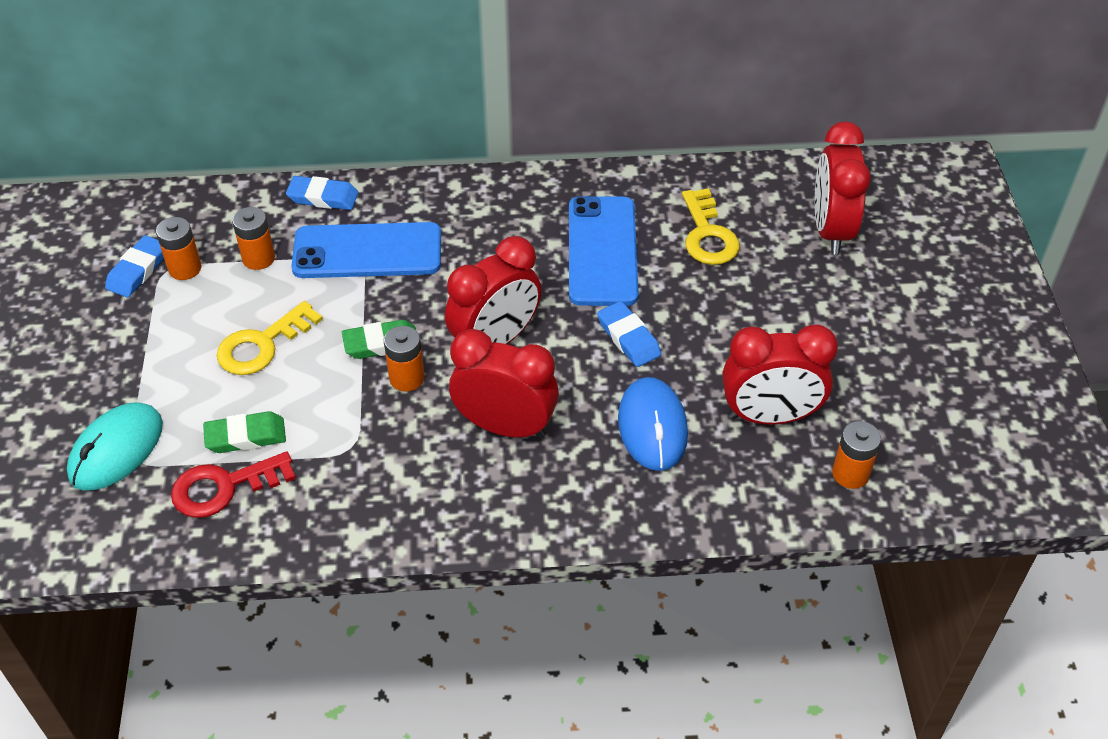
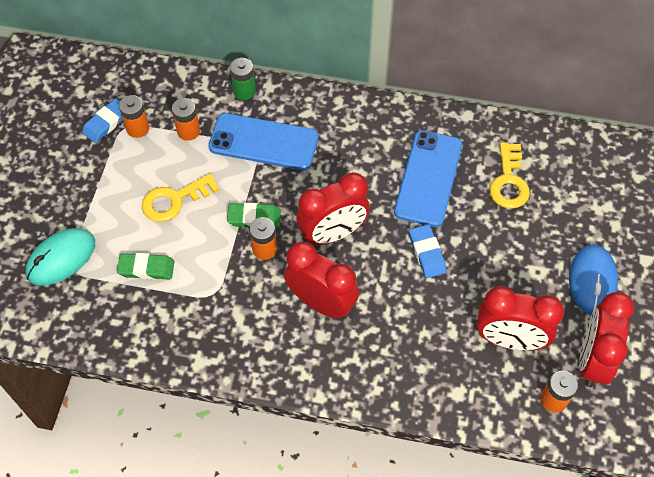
camera: 15 degrees right, 10 degrees up
(224, 487) = (123, 303): red key -> none
(323, 197) = (244, 91): blue eraser -> green battery
(652, 427) = (423, 328): blue mouse -> blue mouse (592, 281)
(831, 230) = (602, 198): red clock -> red clock (592, 360)

